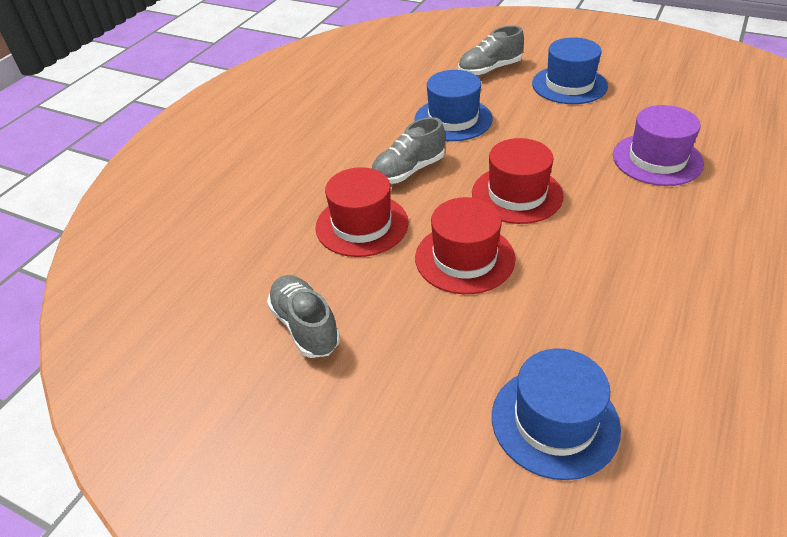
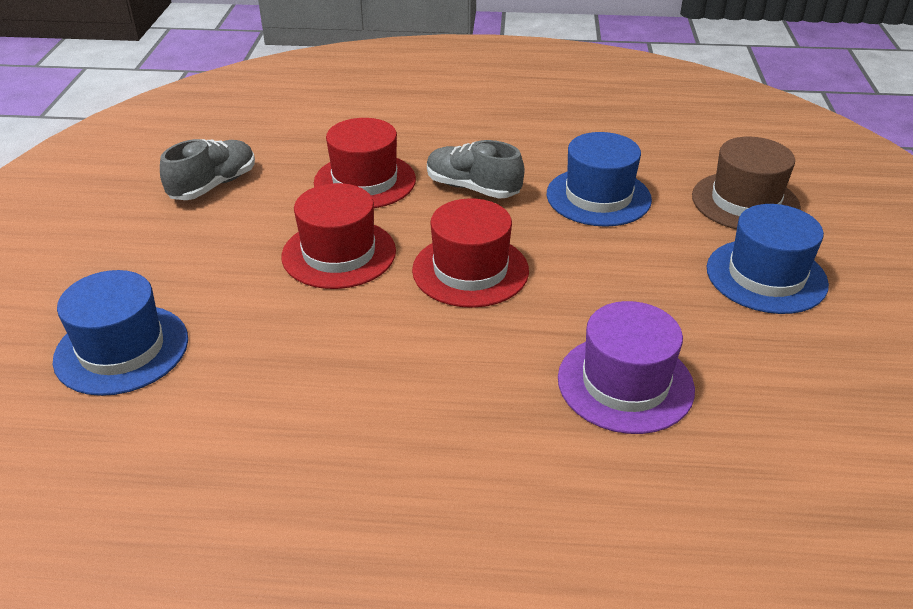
camera: 65 degrees right, 5 degrees down
(489, 69) = (745, 202): grey shoe -> brown hat

